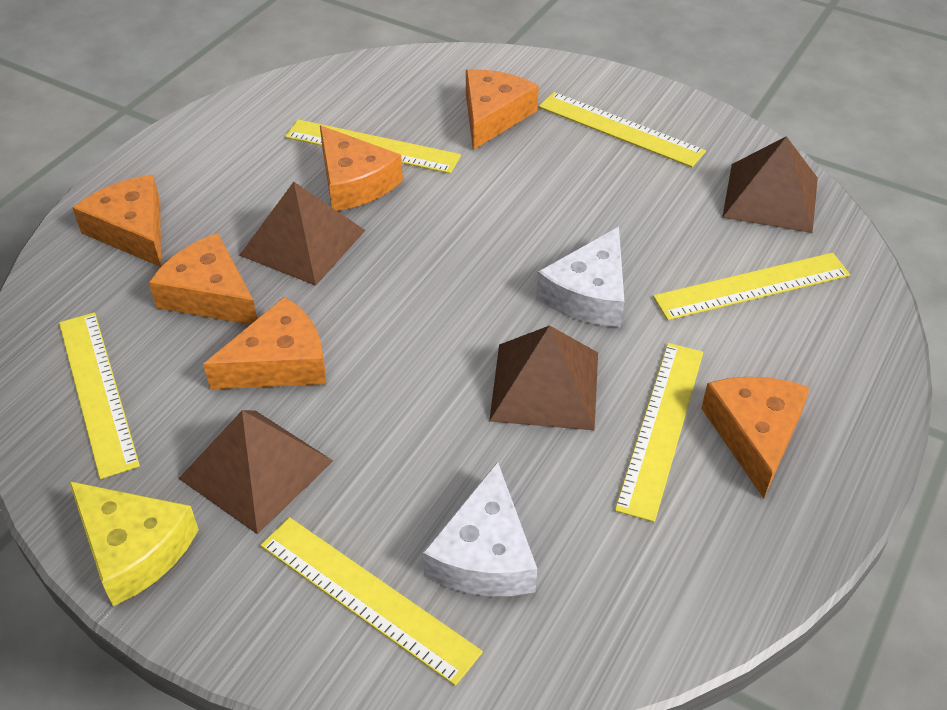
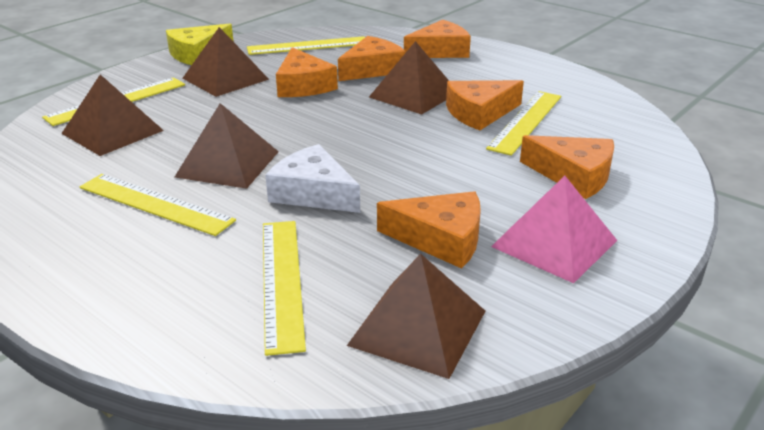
camera: 100 degrees right, 15 degrees down
(484, 554) = (112, 132): white cheese -> brown pyramid
(620, 129) = (554, 243): yellow ruler -> pink pyramid
(754, 435) = (113, 245): orange cheese -> orange cheese (441, 239)

